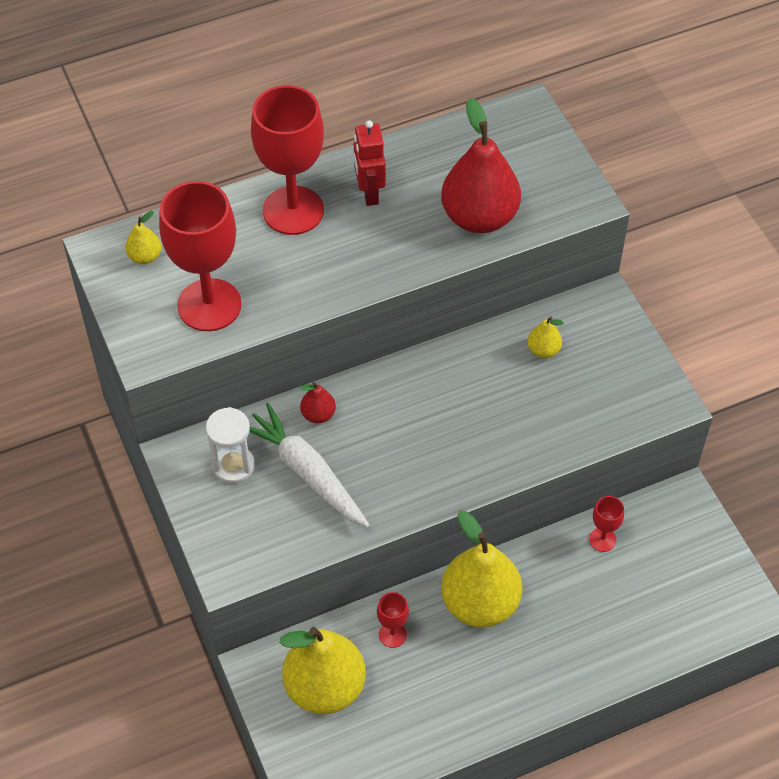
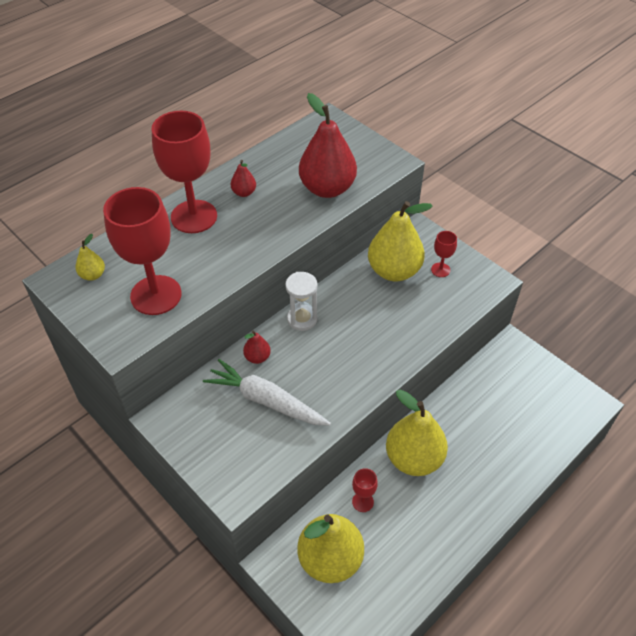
camera: 20 degrees left, 5 degrees down
(233, 466) = (208, 413): white hourglass -> white hourglass (302, 319)
(369, 193) = (244, 193): red robot -> red pear
(543, 350) = (394, 271): yellow pear -> yellow pear, size x2.25
(602, 539) = (474, 388): red goblet -> red goblet (440, 270)

